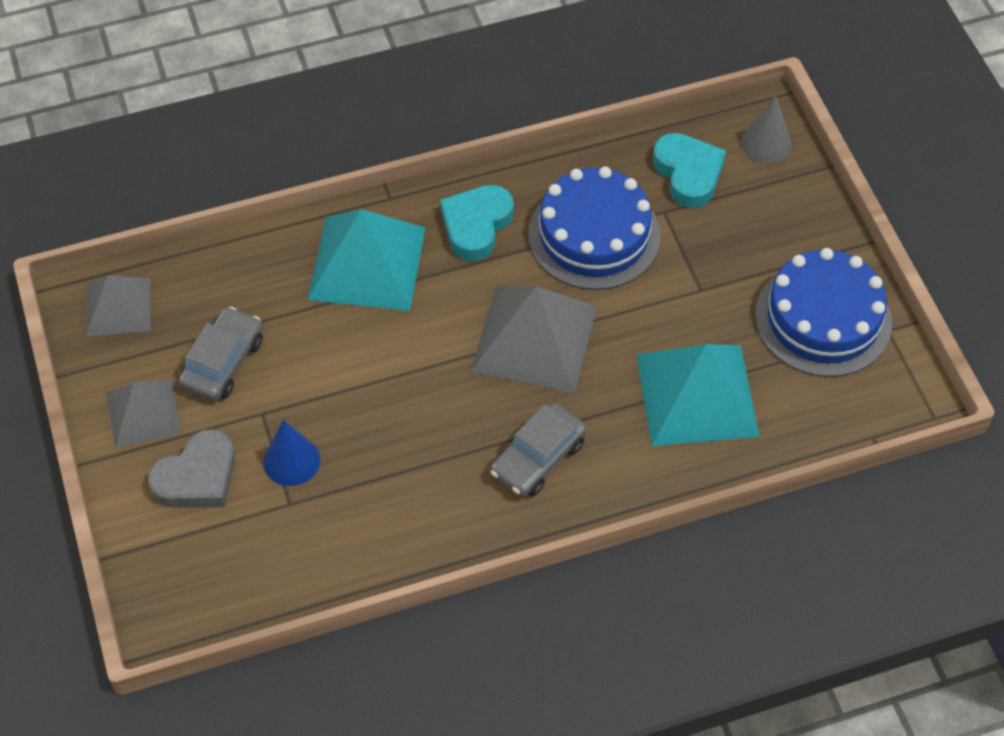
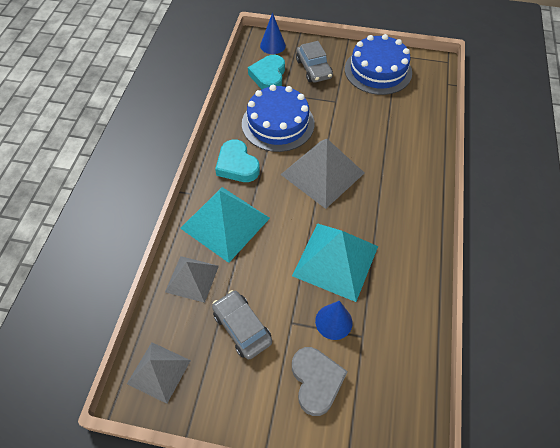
camera: 60 degrees left, 0 degrees up
(143, 413) = (249, 393): grey pyramid -> grey pyramid (192, 278)
(538, 458) = (395, 205): grey car -> grey car (313, 69)
(688, 173) = (268, 76): turquoise heart -> turquoise heart turned 90 degrees counterclockwise
(696, 394) = (392, 129): turquoise pyramid -> turquoise pyramid (335, 261)
(766, 143) = (272, 45): grey cone -> blue cone

